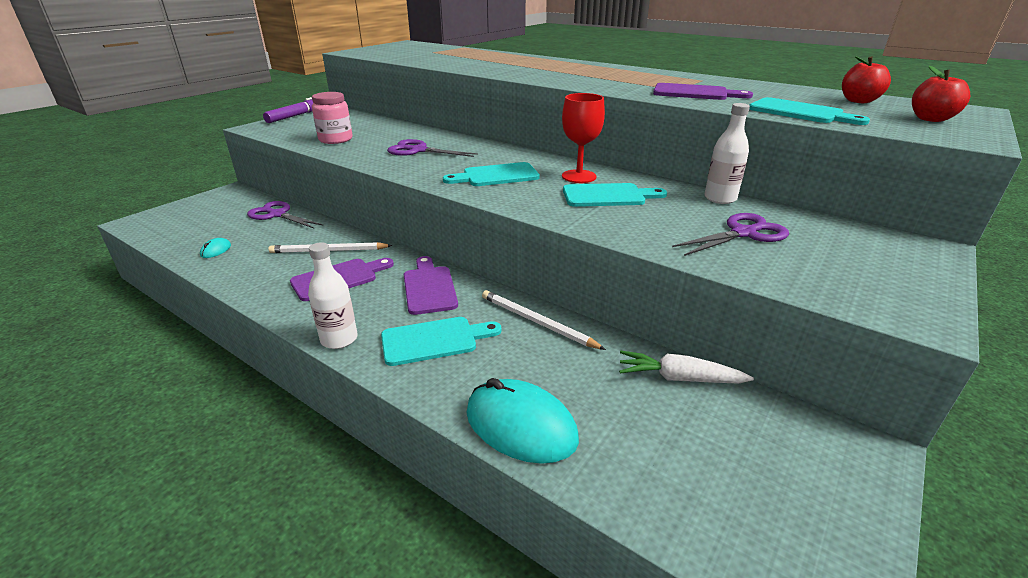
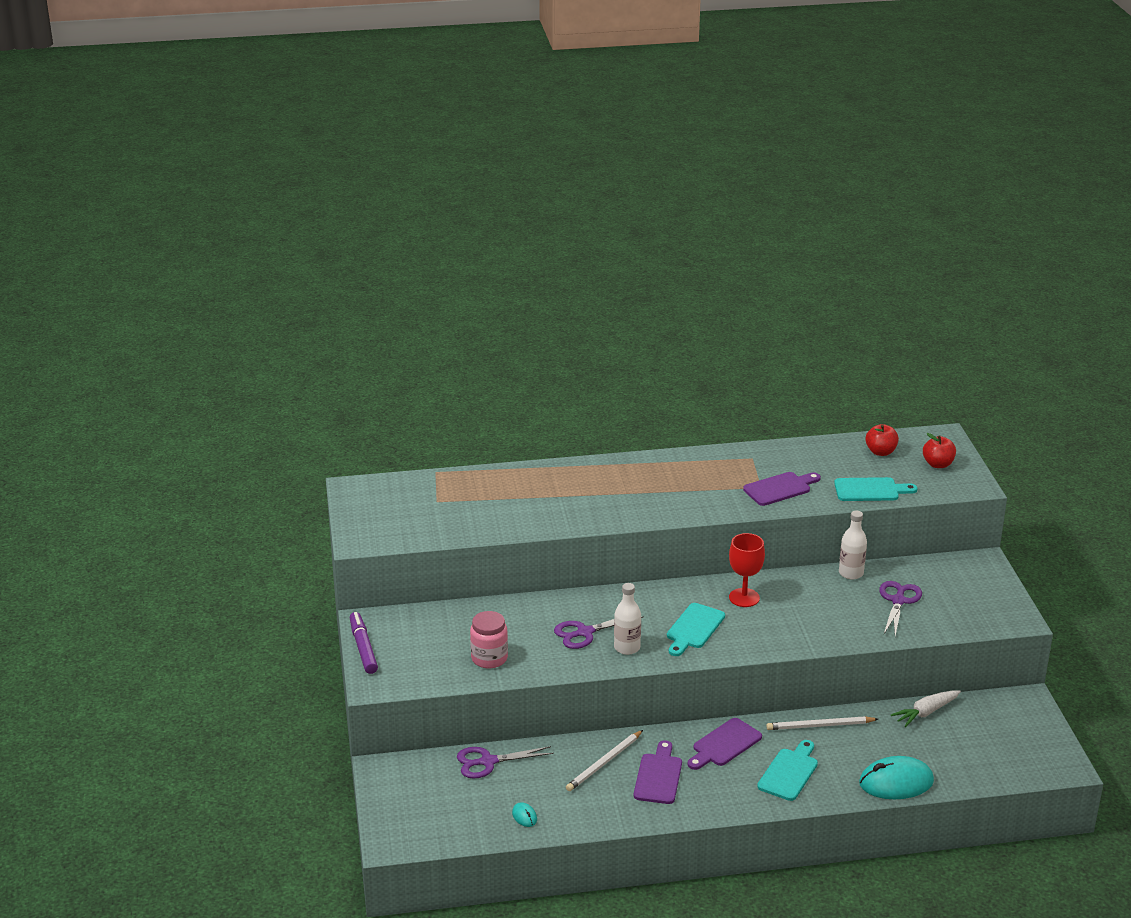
camera: 45 degrees left, 0 degrees up
(339, 339) = (741, 807): white bottle -> white bottle (627, 647)
(429, 287) = (724, 744): purple cutting board -> purple cutting board turned 75 degrees counterclockwise
(608, 196) = (790, 608): turquoise cutting board -> none

